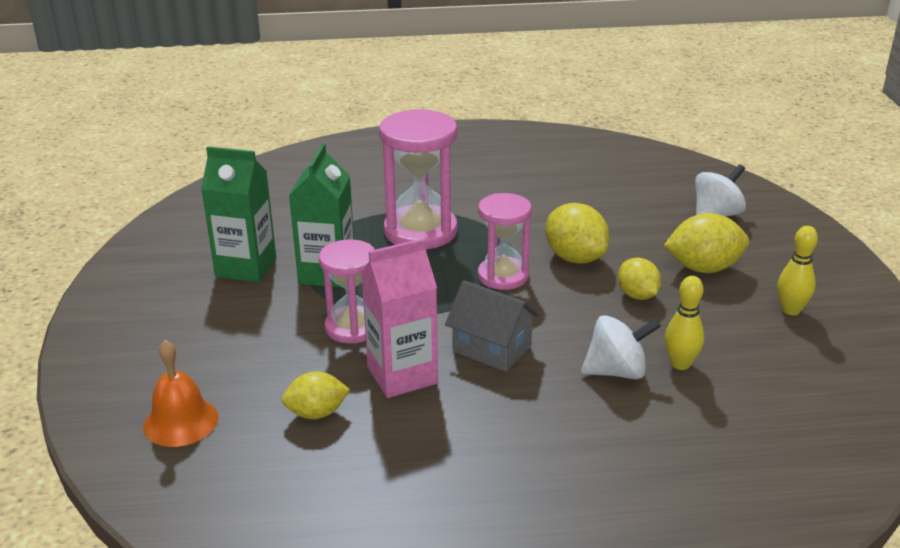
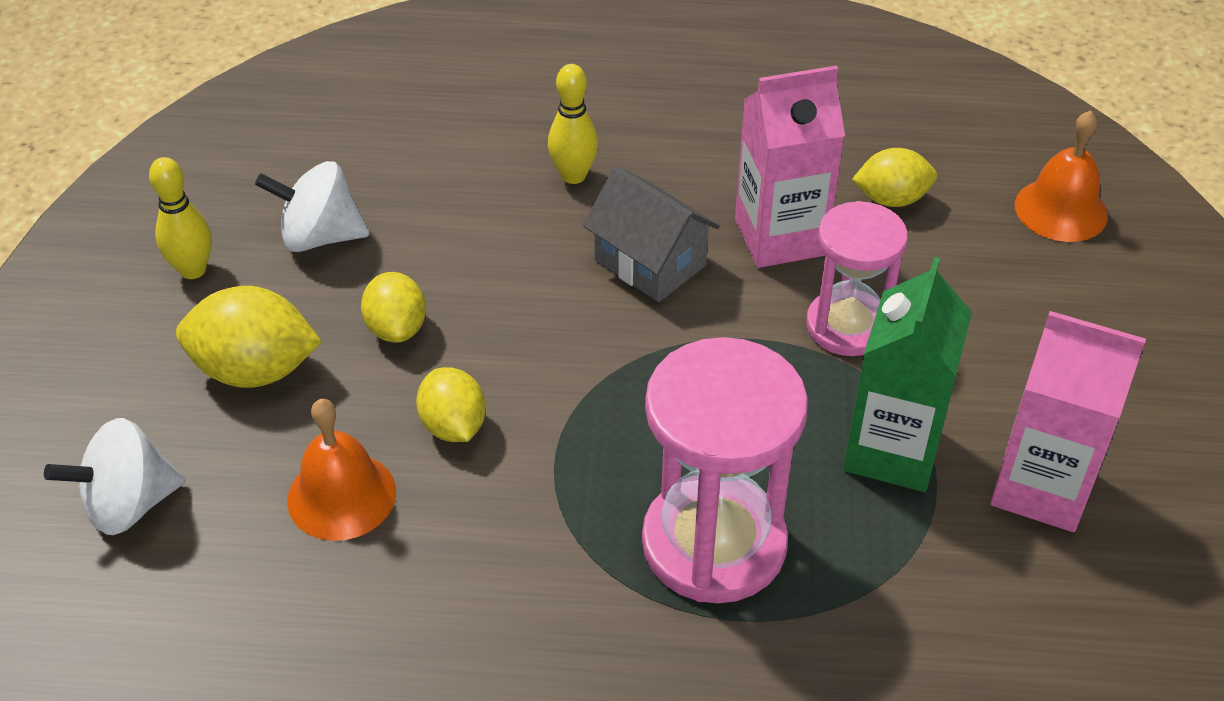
camera: 170 degrees left, 15 degrees up
(246, 267) = (1041, 488): green carton -> pink carton
(503, 276) = (592, 400): pink hourglass -> none
(575, 258) = (453, 426): yellow lemon -> yellow lemon, size x0.65
(615, 228) = (341, 495): none -> orange bell
(616, 371) = (497, 206): white spinning top -> white spinning top (320, 237)
(680, 364) = (409, 206): yellow bowling pin -> yellow bowling pin (573, 175)

